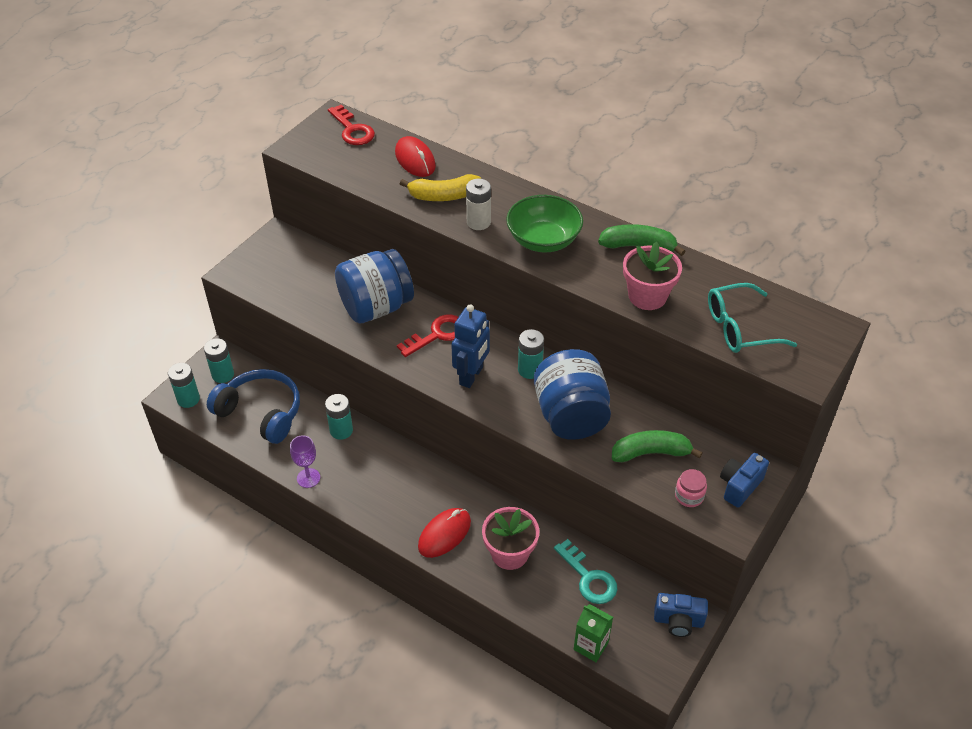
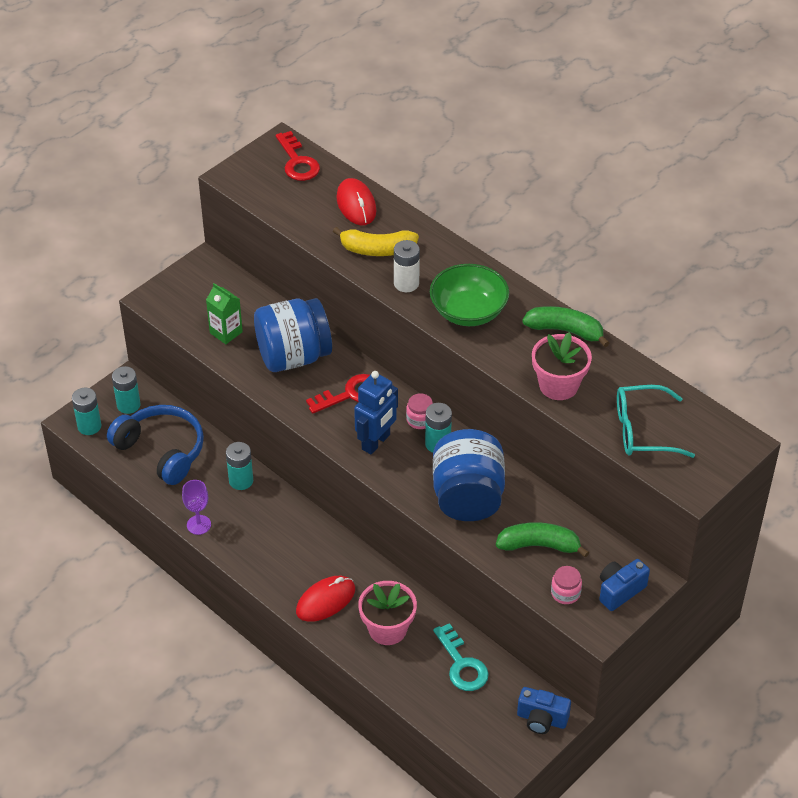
camera: 10 degrees right, 0 degrees up
(507, 350) = (420, 420): none -> pink jar
(591, 646) = (447, 729): green carton -> green carton (226, 332)

